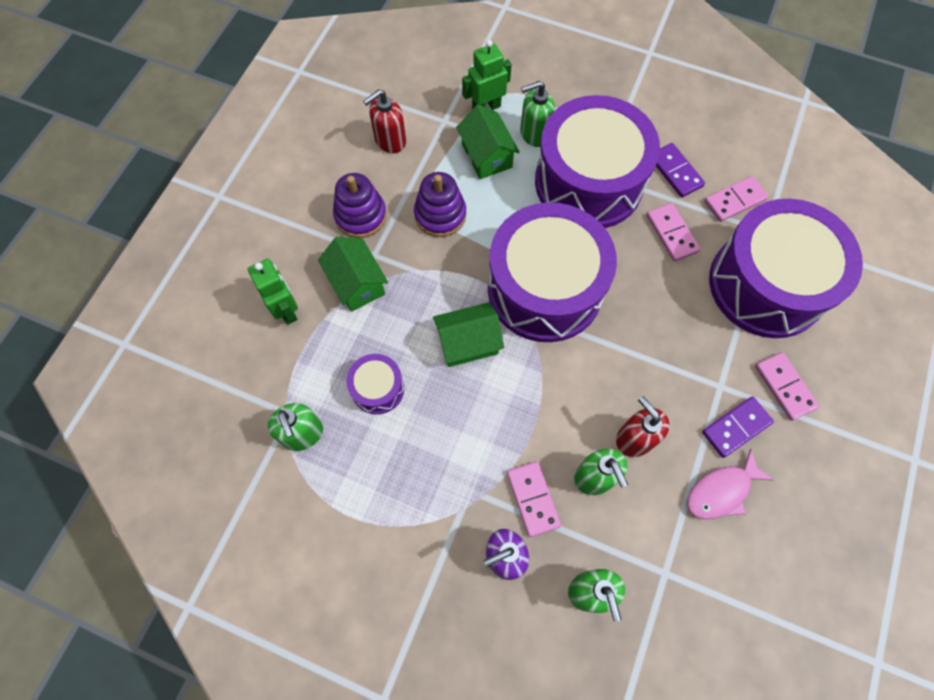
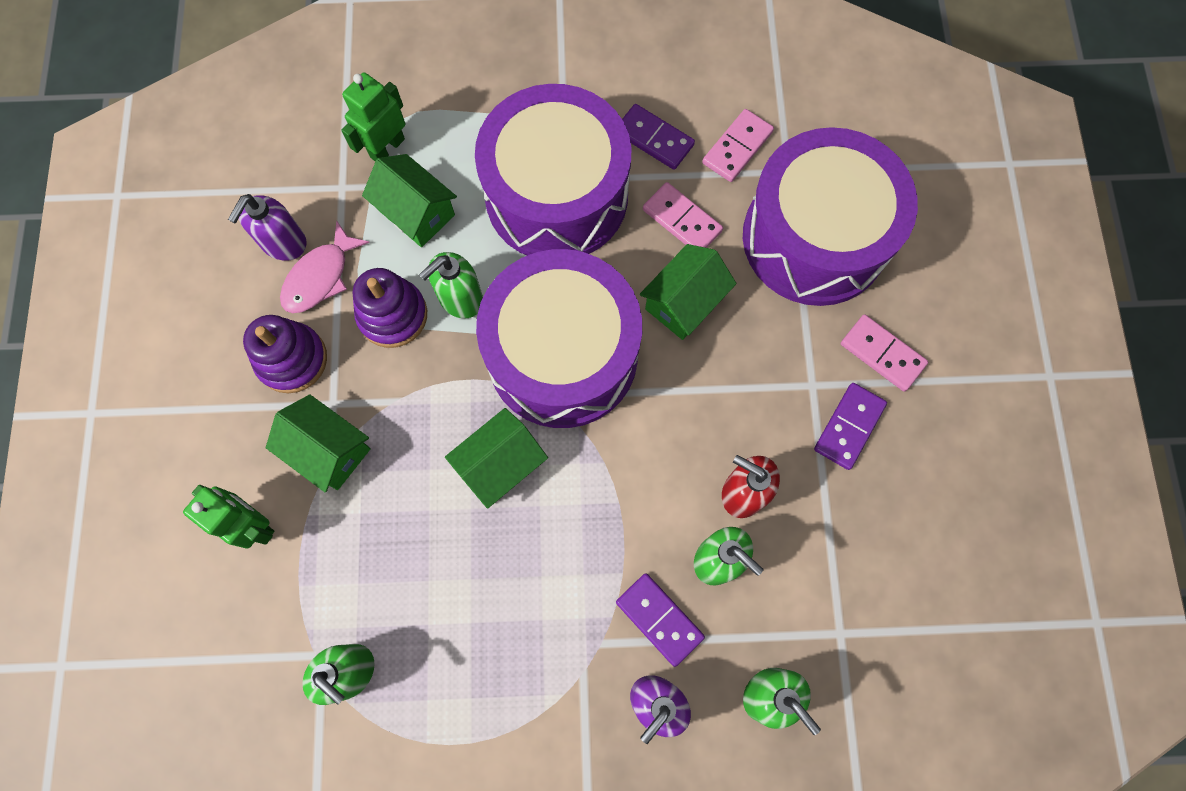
camera: 25 degrees left, 5 degrees up
(378, 388) = (416, 572): purple drum -> none
(390, 141) = (283, 243): red soap dispenser -> purple soap dispenser
(533, 499) = (659, 619): pink domino -> purple domino
(534, 133) = (463, 158): green soap dispenser -> green soap dispenser (460, 298)
(649, 289) = (684, 302): none -> green house
(721, 491) = (863, 509): pink fish -> pink fish (320, 277)

